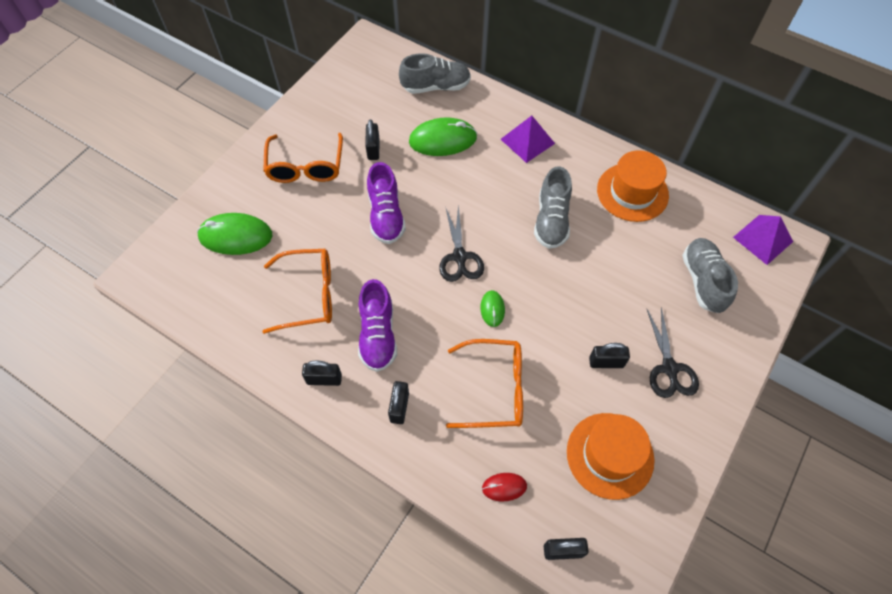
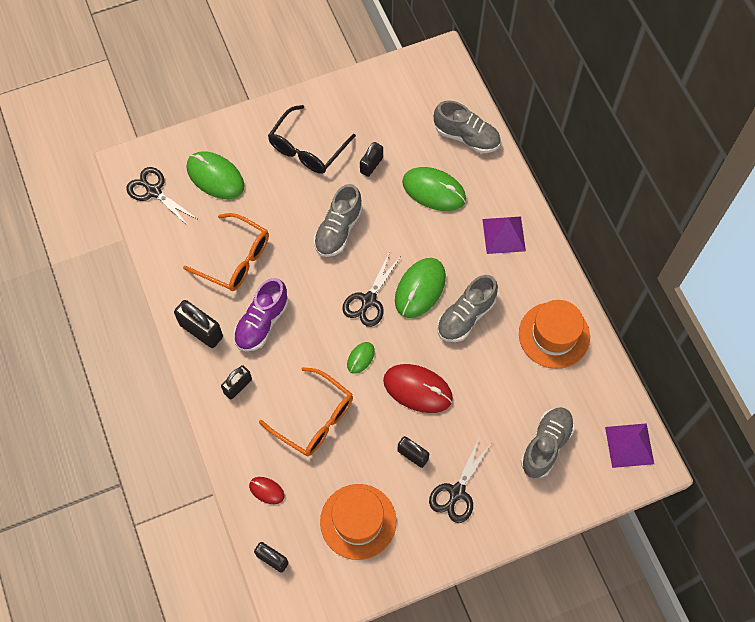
camera: 35 degrees right, 5 degrees up
(182, 282) = (154, 191): none -> black scissors
(305, 167) = (307, 149): orange glasses -> black glasses
(324, 379) = (201, 331): black padlock -> black padlock, size x1.52
(386, 215) = (338, 230): purple shoe -> grey shoe
(495, 221) = (420, 289): none -> green mouse
(563, 304) = (417, 389): none -> red mouse

